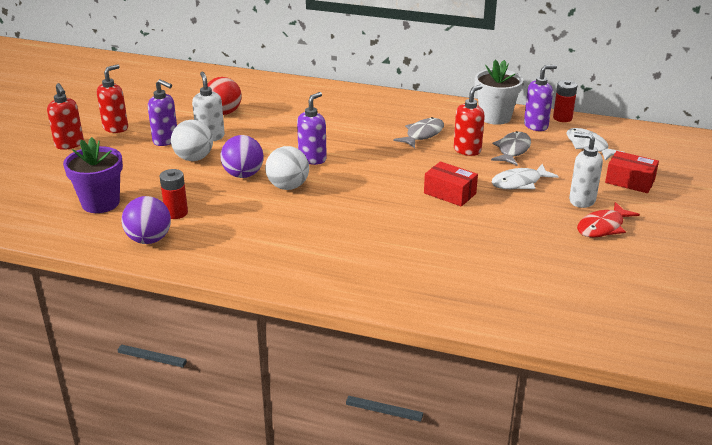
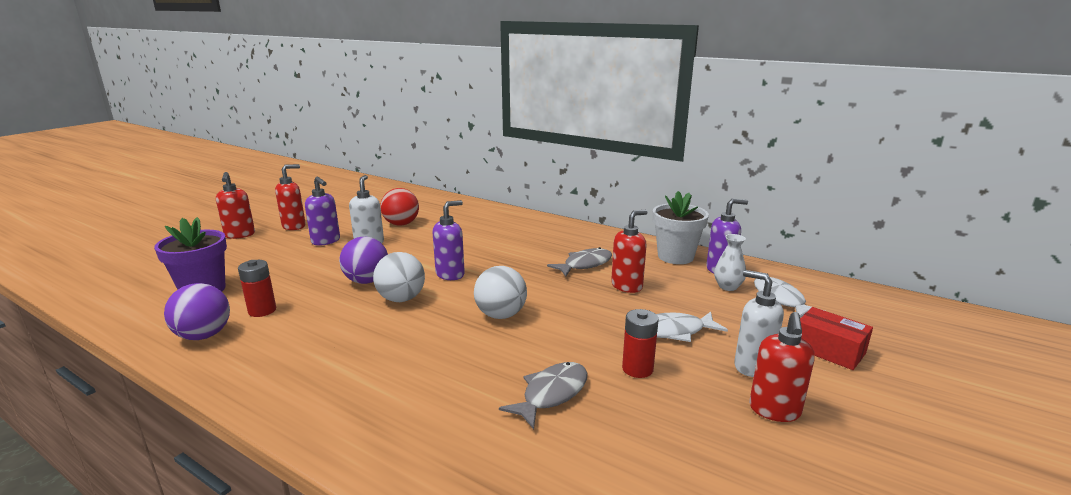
camera: 15 degrees right, 10 degrees down
(194, 158) = (335, 260): white ball -> white ball (501, 315)
(450, 193) = (580, 332): red box -> none
(512, 150) = (681, 293): grey fish -> grey fish (551, 394)
(546, 140) = (728, 287): none -> white vase
(562, 118) = (755, 266): red battery -> red battery (637, 369)
(603, 227) = (774, 410): red fish -> red soap dispenser

